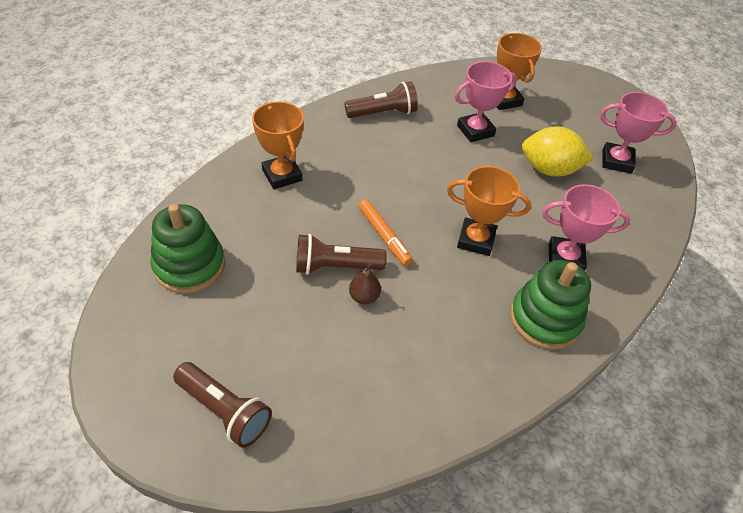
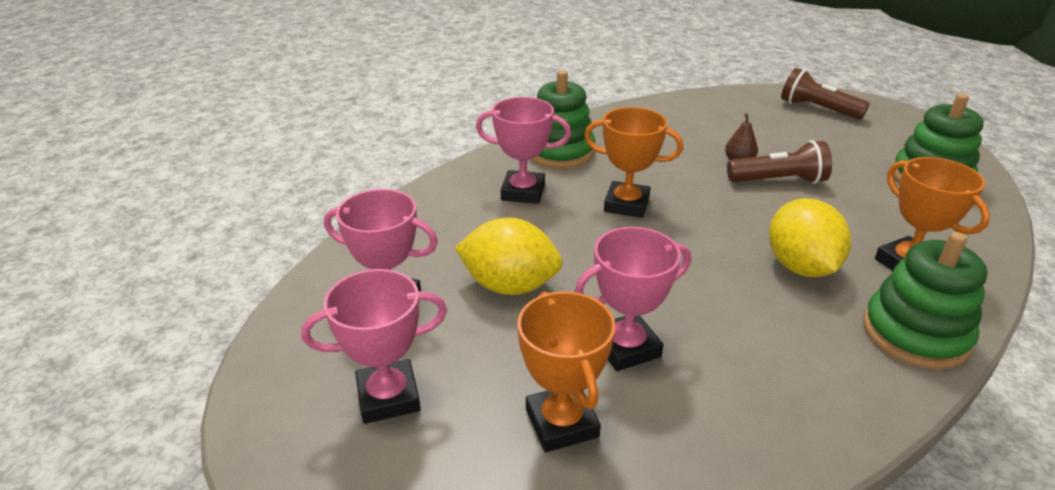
camera: 175 degrees left, 15 degrees down
(311, 131) = (915, 334): none -> green stacking toy
(357, 176) = (800, 267): none -> yellow lemon
(383, 113) = (807, 377): brown flashlight -> none
(384, 236) = (736, 205): orange marker -> none
(588, 113) = (388, 397): none -> pink trophy

